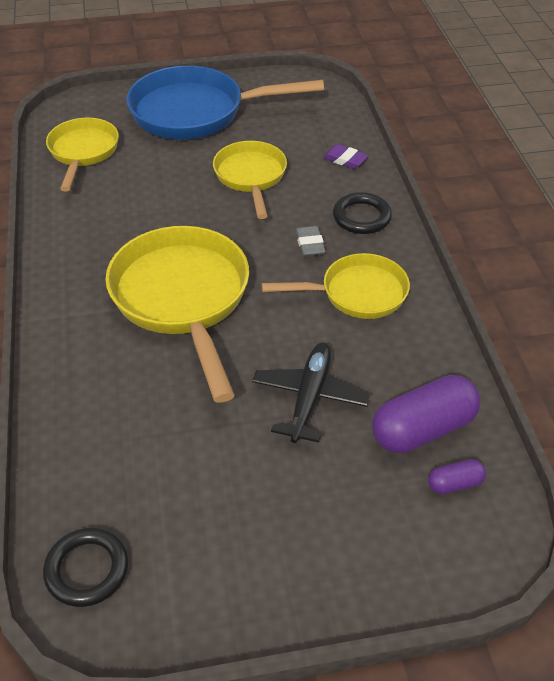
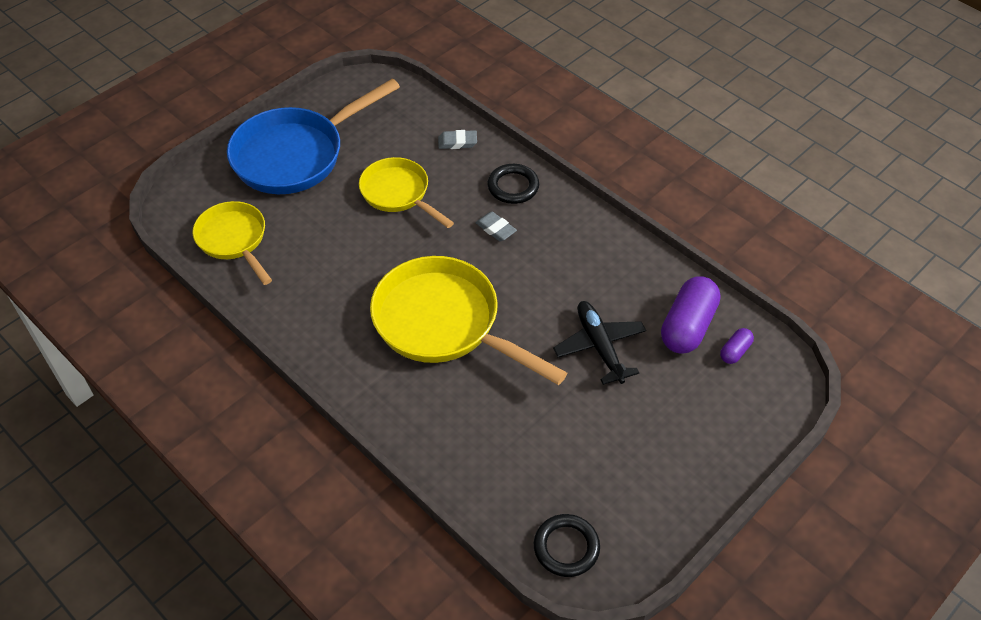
camera: 35 degrees left, 5 degrees up
(345, 160) = (457, 142): purple eraser -> grey eraser
(357, 293) = (563, 251): yellow pan -> none

